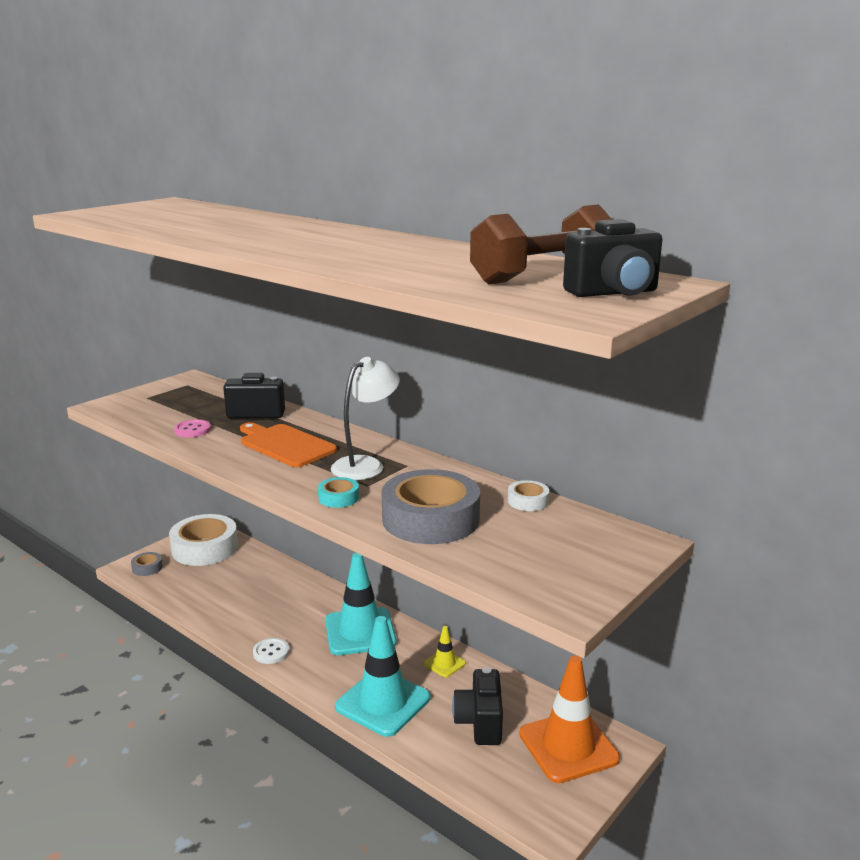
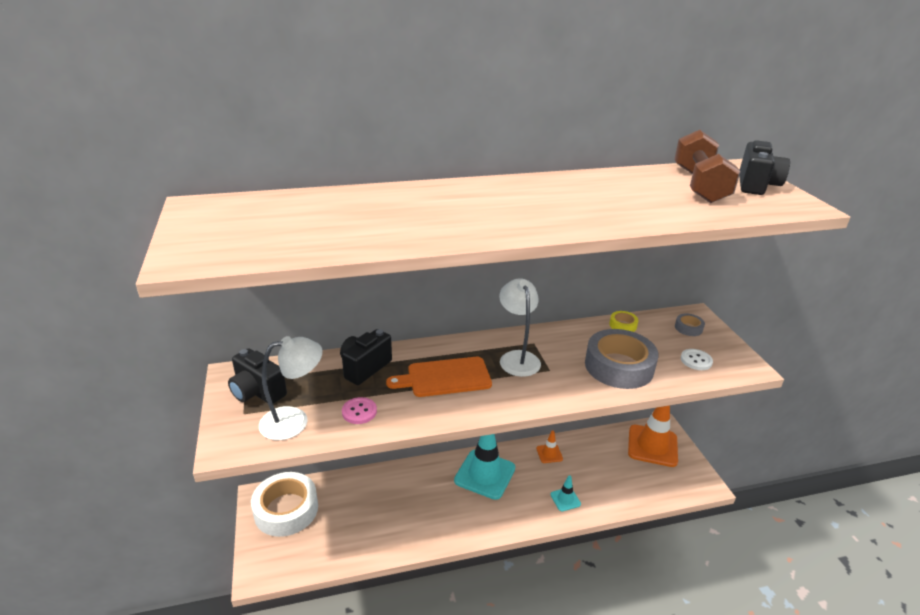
camera: 55 degrees left, 10 degrees up
(147, 568) = (274, 560): grey tape -> grey tape (688, 328)
(155, 414) = (294, 420): none -> white lamp
(271, 652) = (468, 530): white button -> white button (696, 360)
(338, 498) = (558, 388): turquoise tape -> none
(383, 702) = (565, 499): turquoise traffic cone -> turquoise traffic cone, size x0.47
(444, 663) = (549, 453): yellow traffic cone -> orange traffic cone
(480, 723) = (612, 468): black camera -> black camera (257, 392)
(528, 501) = (623, 325): white tape -> yellow tape

